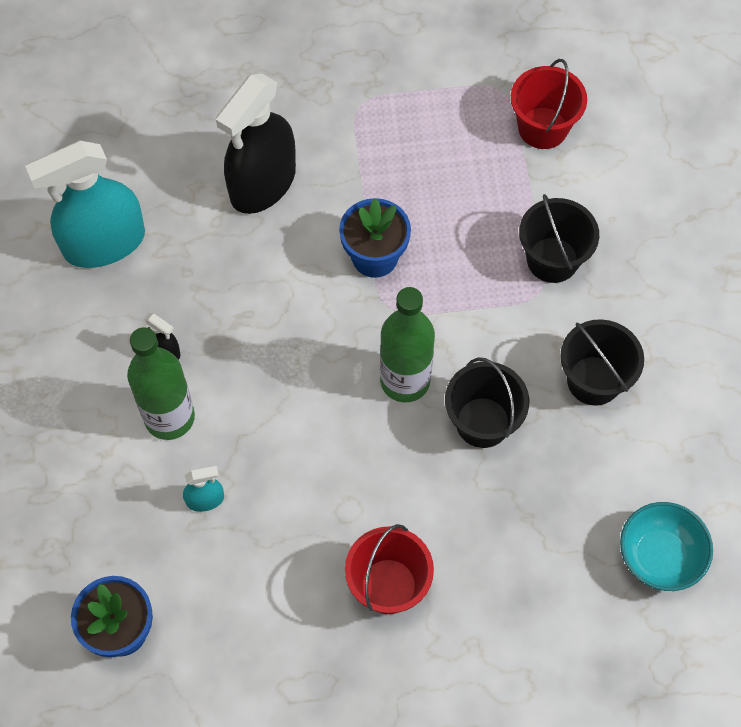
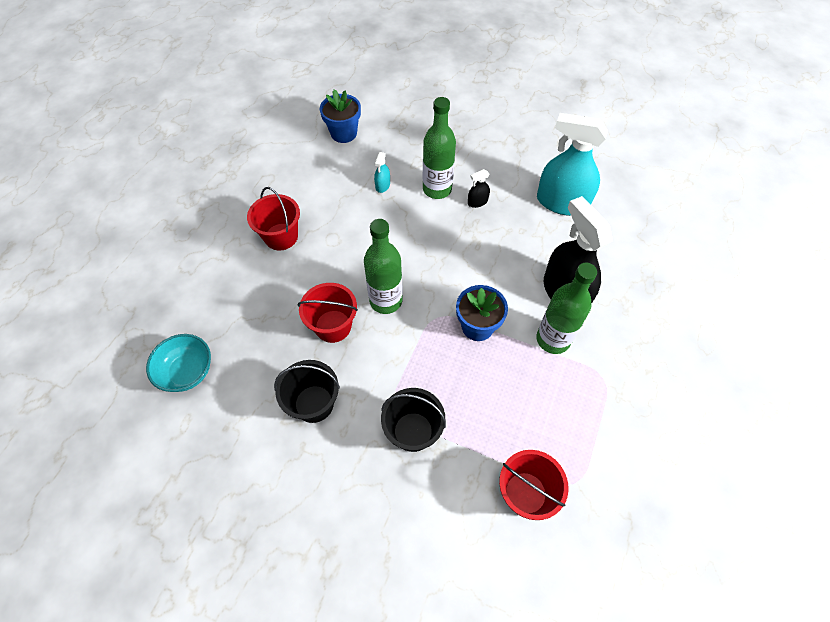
camera: 120 degrees right, 5 degrees down
(104, 243) = (562, 202): turquoise spray bottle -> turquoise spray bottle turned 75 degrees counterclockwise
(341, 171) = (553, 339): none -> green bottle
(482, 422) = (333, 326): black bucket -> red bucket

